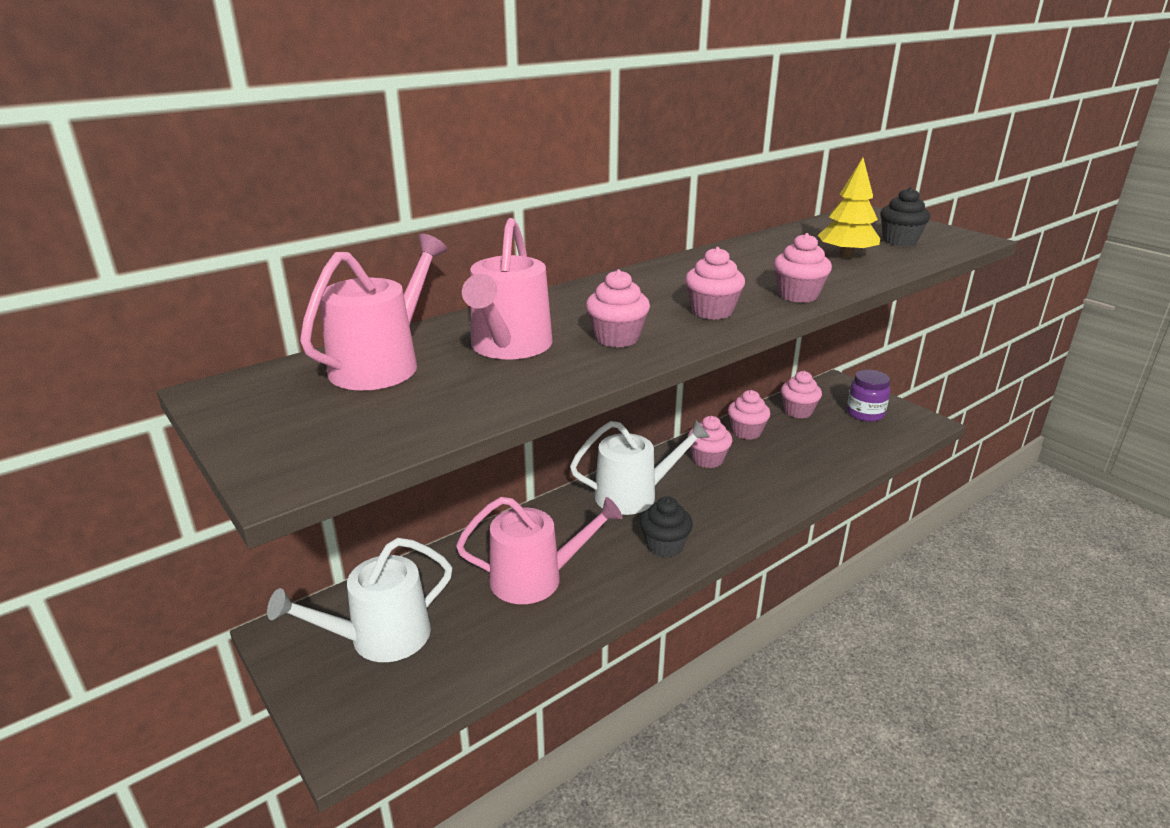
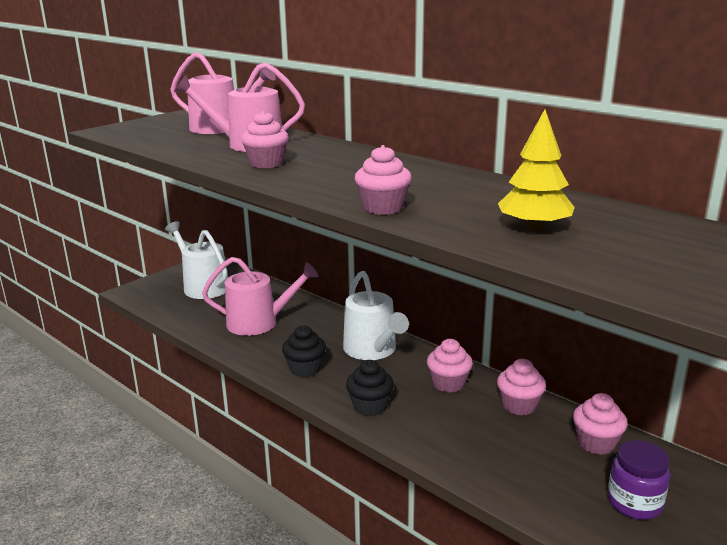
camera: 80 degrees right, 5 degrees down
(535, 578) = (259, 322): pink watering can -> pink watering can turned 75 degrees counterclockwise
(712, 311) = (328, 183): pink cupcake -> none
(899, 241) = (633, 257): black cupcake -> black cupcake (370, 406)

